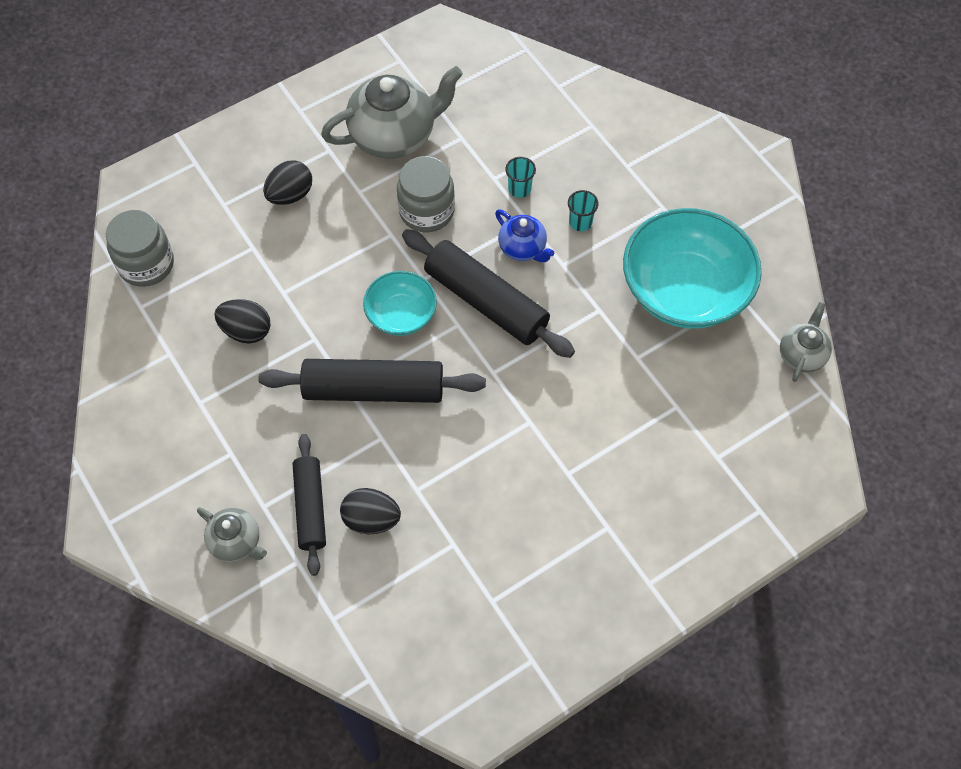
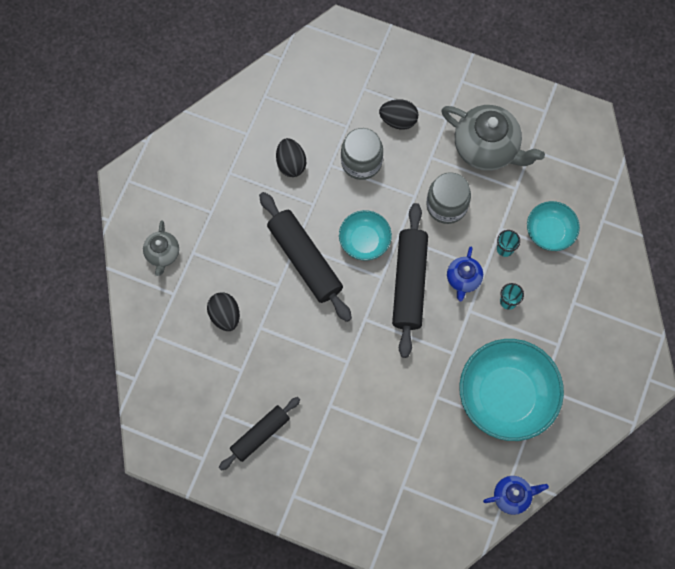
camera: 55 degrees right, 10 degrees up
(146, 264) = (293, 78): grey jar -> grey jar (361, 162)
(311, 508) = (209, 278): black rolling pin -> black rolling pin (260, 435)
(533, 138) = (550, 232): none -> turquoise bowl
(801, 355) = (512, 496): grey teapot -> blue teapot

